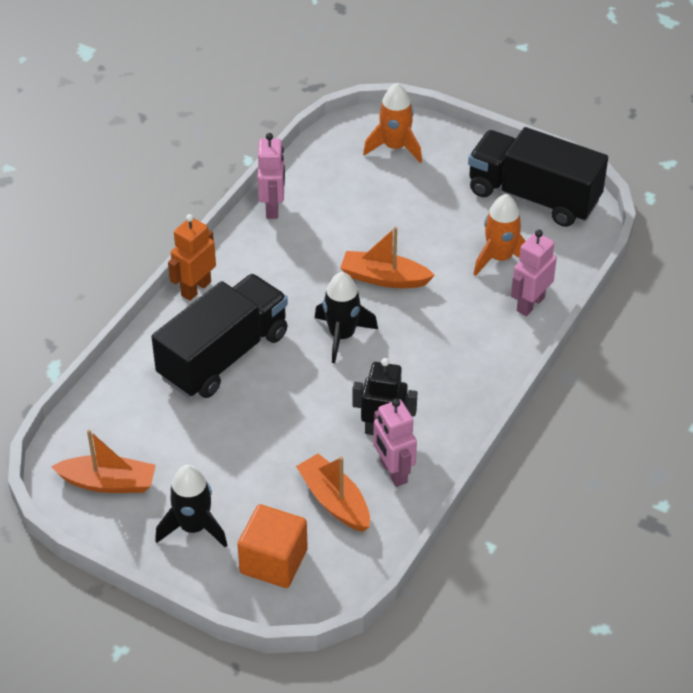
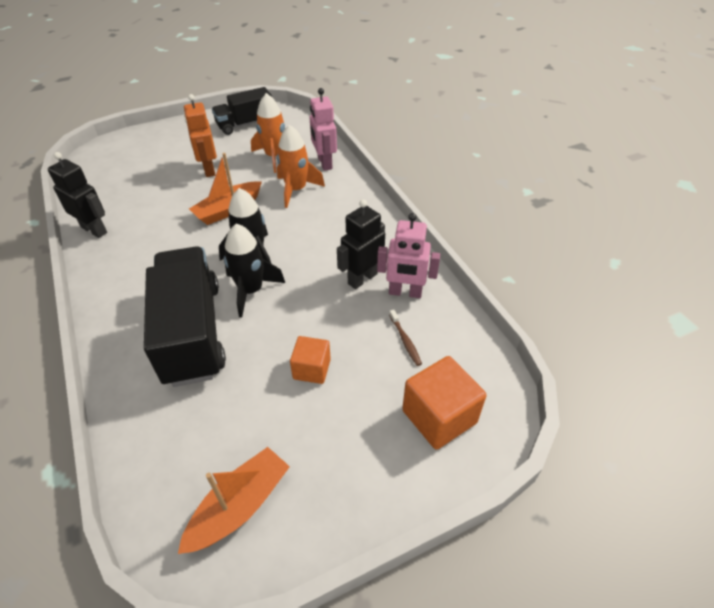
camera: 55 degrees left, 0 degrees up
(193, 527) = (355, 459): black rocket -> black rocket (251, 291)
(196, 288) = (106, 313): orange robot -> orange robot (208, 169)
(252, 454) = (312, 369): none -> orange cube
(273, 208) = (94, 230): pink robot -> black robot
(334, 501) = (405, 341): orange boat -> brown toothbrush
(395, 147) = (131, 153): orange rocket -> orange rocket (296, 190)
(533, 196) = (245, 124): black truck -> black truck, size x0.61

